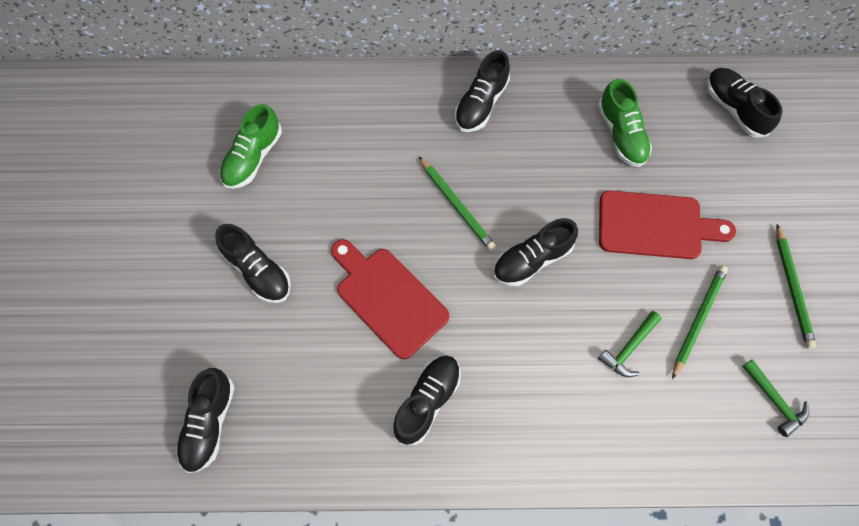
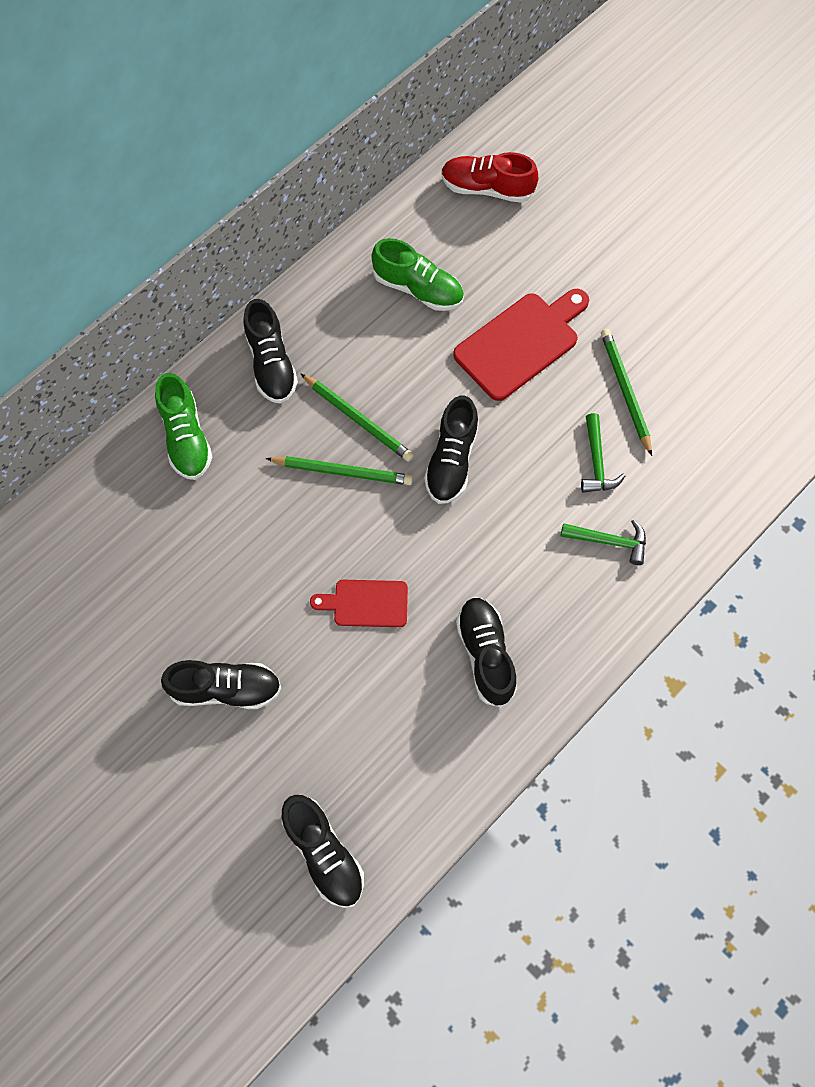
camera: 45 degrees left, 0 degrees up
(253, 157) = (110, 595): green shoe -> green shoe (186, 437)
(388, 298) = (366, 603): red cutting board -> red cutting board, size x0.59
(734, 108) = (487, 188): black shoe -> red shoe
(774, 400) = (736, 403): green hammer -> green hammer (609, 541)
(792, 288) = (668, 302): green pencil -> green pencil (357, 419)

